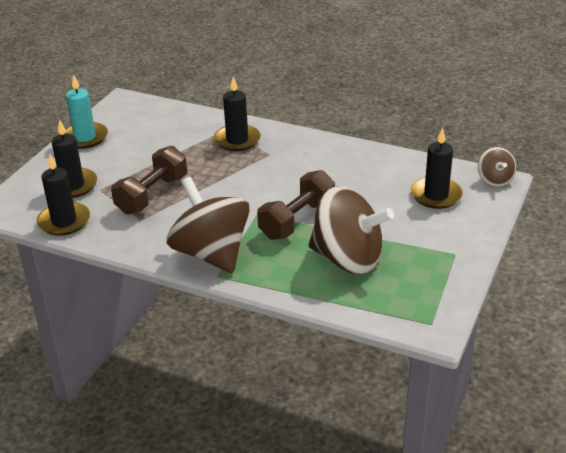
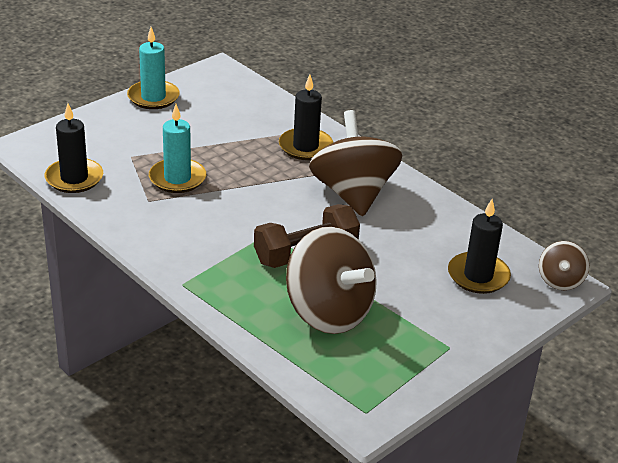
camera: 20 degrees right, 0 degrees up
(72, 185) = (107, 144): black candle -> none
(152, 195) = (177, 178): brown dumbbell -> turquoise candle
(211, 253) = (192, 259): brown spinning top -> brown spinning top (353, 194)

